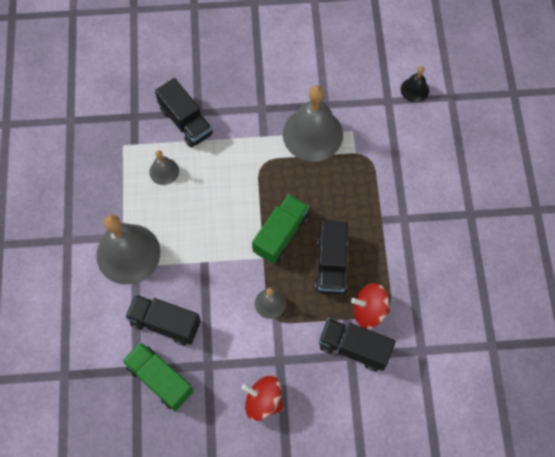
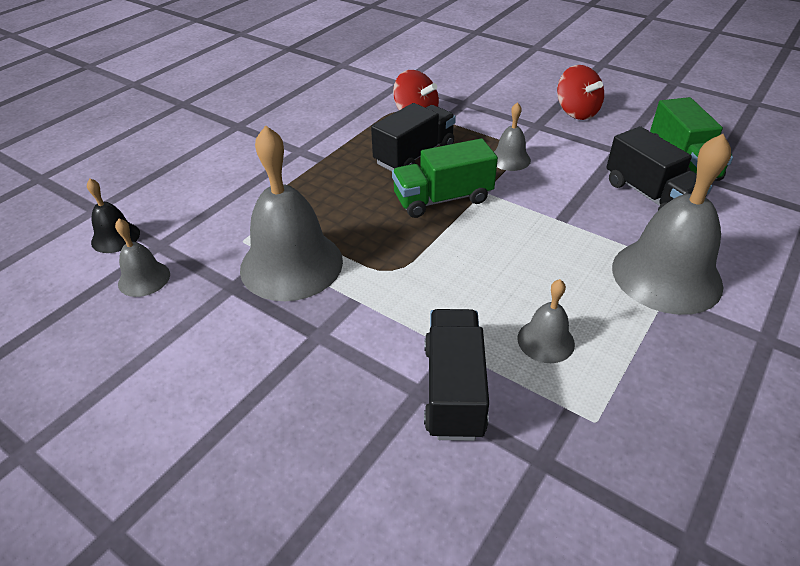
camera: 140 degrees left, 25 degrees down
(354, 348) = (456, 105): black truck -> none
(369, 80) = (144, 278): none -> grey bell

